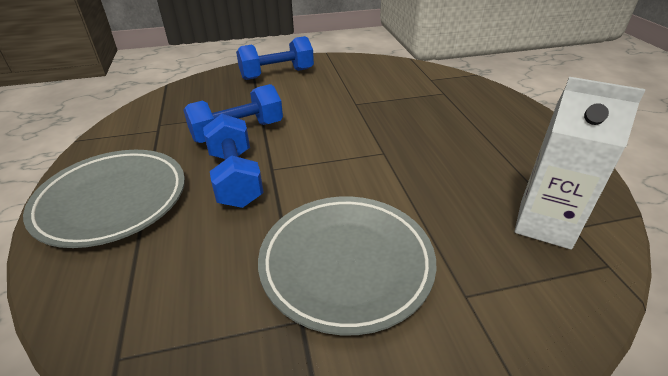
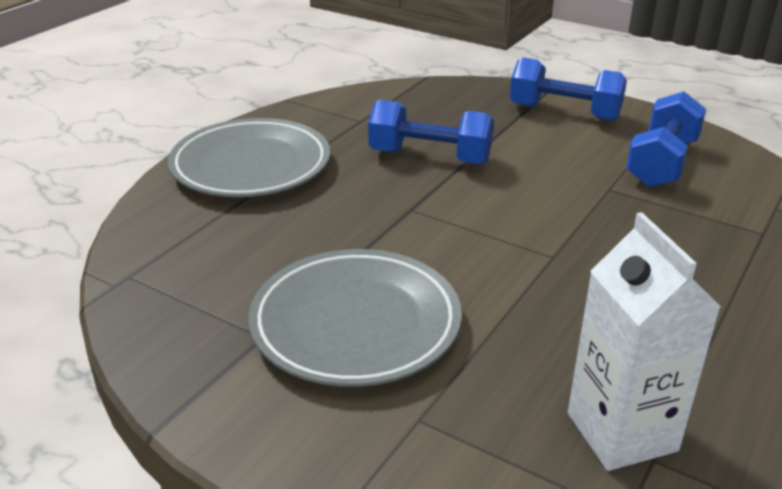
camera: 45 degrees right, 5 degrees down
(235, 178) = (367, 199): blue dumbbell -> blue dumbbell (662, 163)

